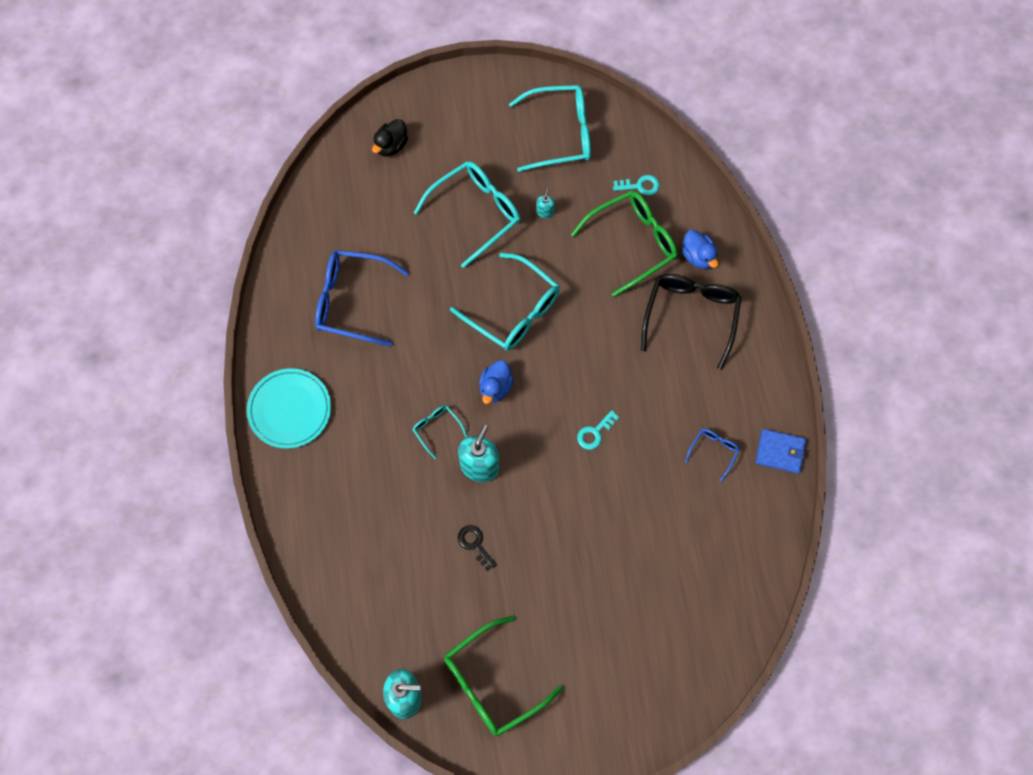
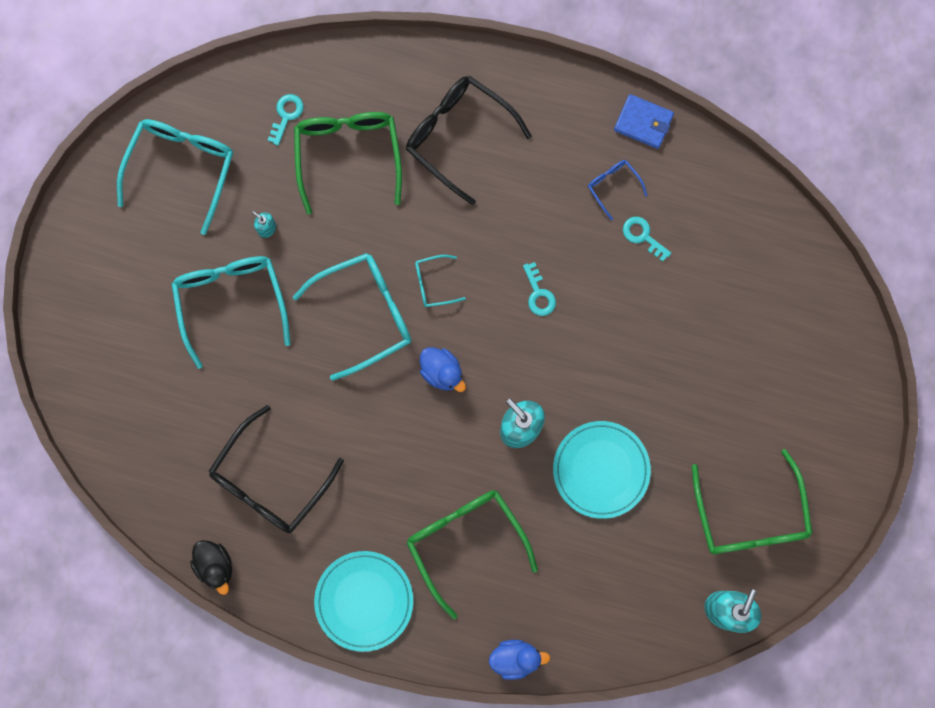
camera: 65 degrees left, 10 degrees up
(352, 301) = (270, 481): blue glasses -> black glasses
(369, 465) = (465, 542): none -> green glasses
(391, 145) = (102, 357): black duck -> black duck (215, 565)
(436, 429) = (459, 454): turquoise glasses -> turquoise glasses (433, 283)
(475, 544) = (601, 470): black key -> turquoise plate
(684, 493) = (643, 236): none -> turquoise key
(698, 256) = (396, 96): blue duck -> blue duck (515, 658)
(780, 452) = (643, 123): blue wallet -> blue wallet turned 75 degrees clockwise

